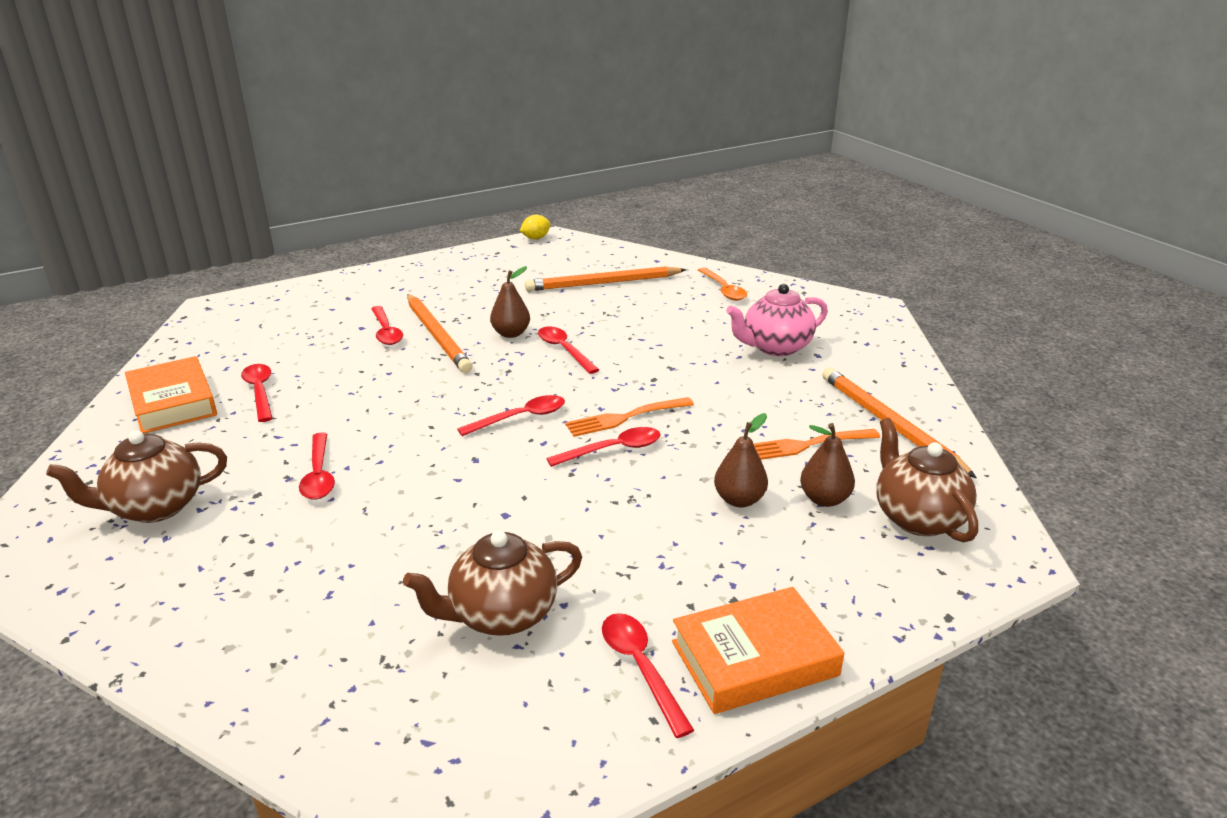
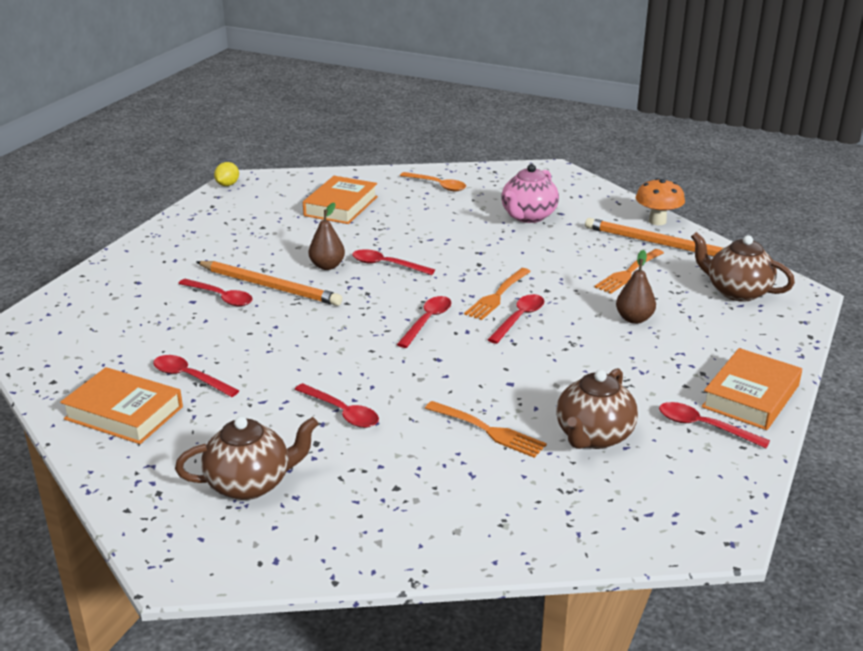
camera: 35 degrees left, 0 degrees up
(155, 507) = (250, 484): brown teapot -> brown teapot turned 135 degrees counterclockwise
(411, 555) = (488, 430): none -> orange fork
(603, 283) = (341, 206): orange pencil -> orange book
(824, 499) = (678, 300): brown pear -> none
(924, 399) = (657, 221): none -> orange mushroom

